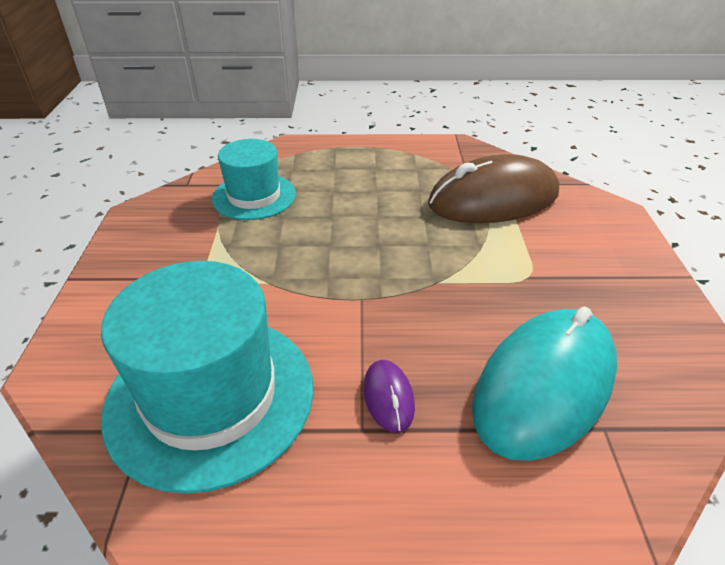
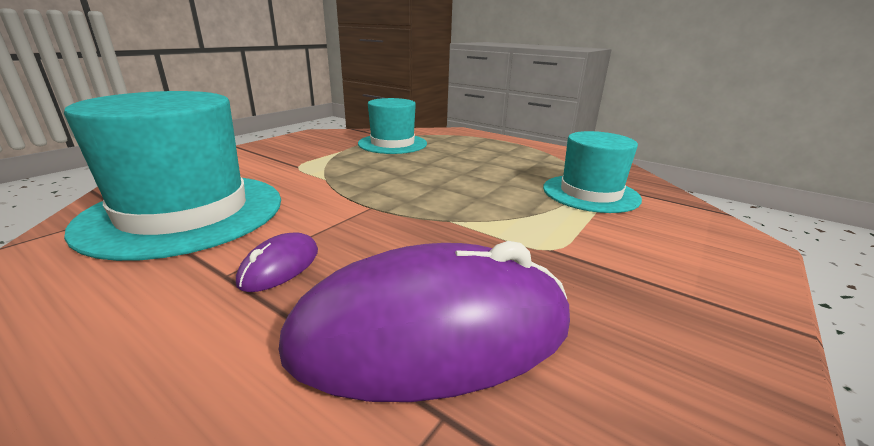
camera: 35 degrees right, 15 degrees down
(493, 199) = (590, 193): brown mouse -> turquoise hat
(544, 385) = (432, 332): turquoise mouse -> purple mouse

